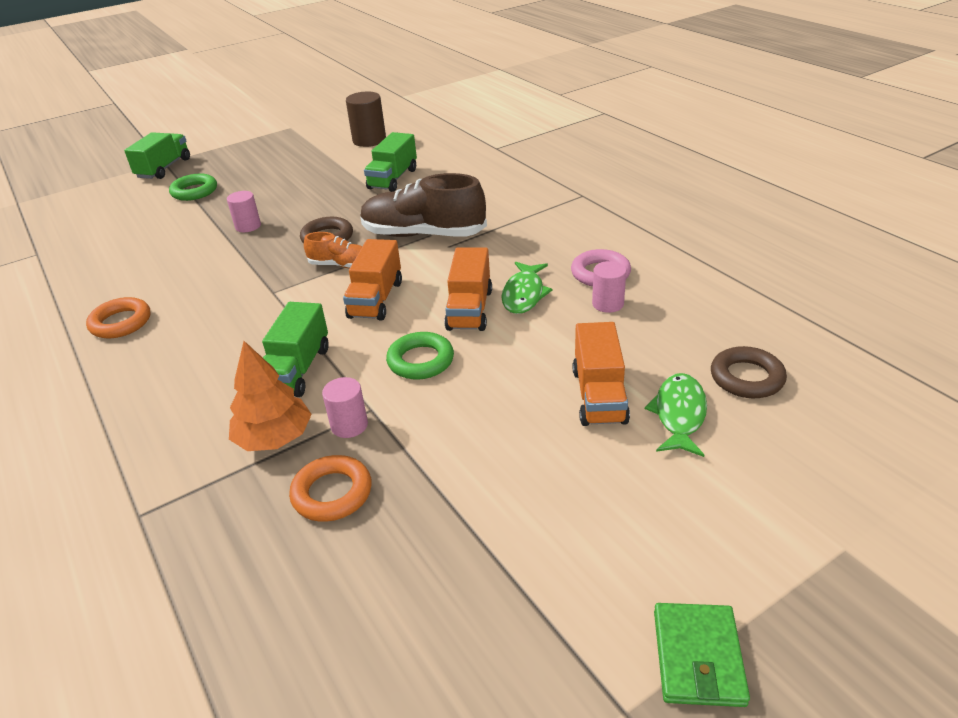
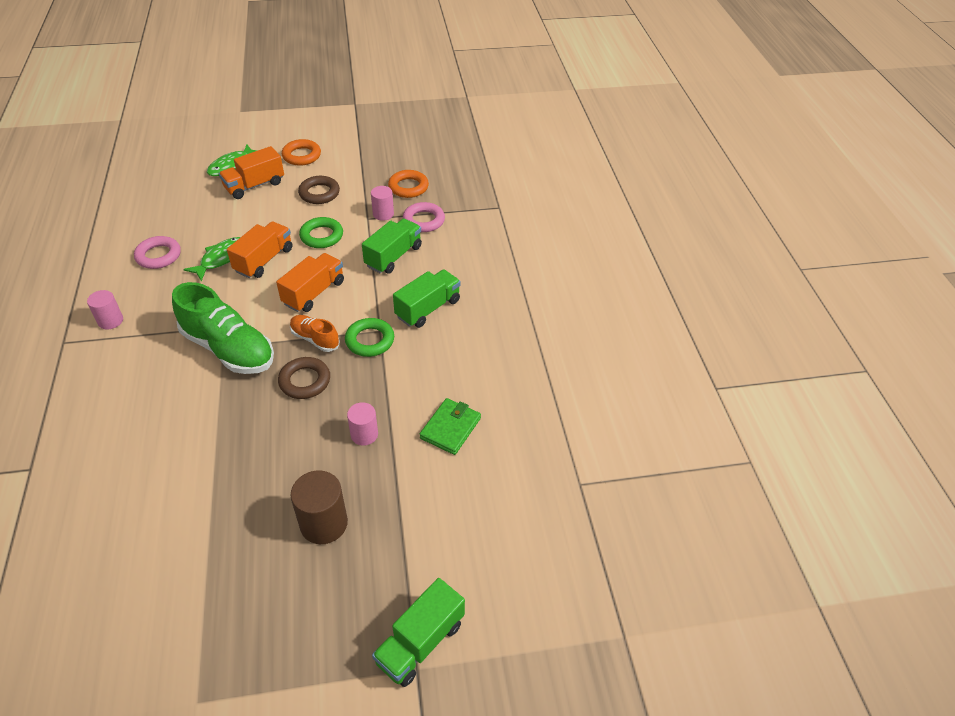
camera: 160 degrees left, 10 degrees up
(121, 323) = (499, 344): orange ring -> orange ring (301, 156)
(194, 191) = (396, 544): green ring -> green ring (370, 340)
(274, 438) = (423, 220): orange tree -> pink ring
(369, 140) = (132, 577): brown cylinder -> brown cylinder (324, 523)
(393, 179) = (182, 456): green truck -> green truck (428, 308)
(423, 234) = (229, 349): brown shoe -> green shoe
(599, 396) = (254, 185): orange truck -> orange truck turned 150 degrees counterclockwise
(608, 304) = (184, 232): pink cylinder -> pink cylinder (110, 321)
(698, 657) = (321, 106): green wallet -> green wallet (450, 428)
(746, 378) = (180, 169): brown ring -> brown ring (319, 193)

